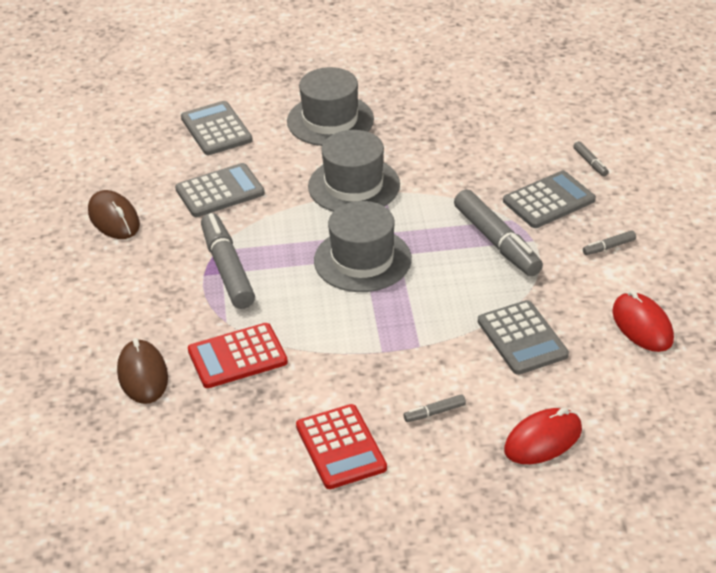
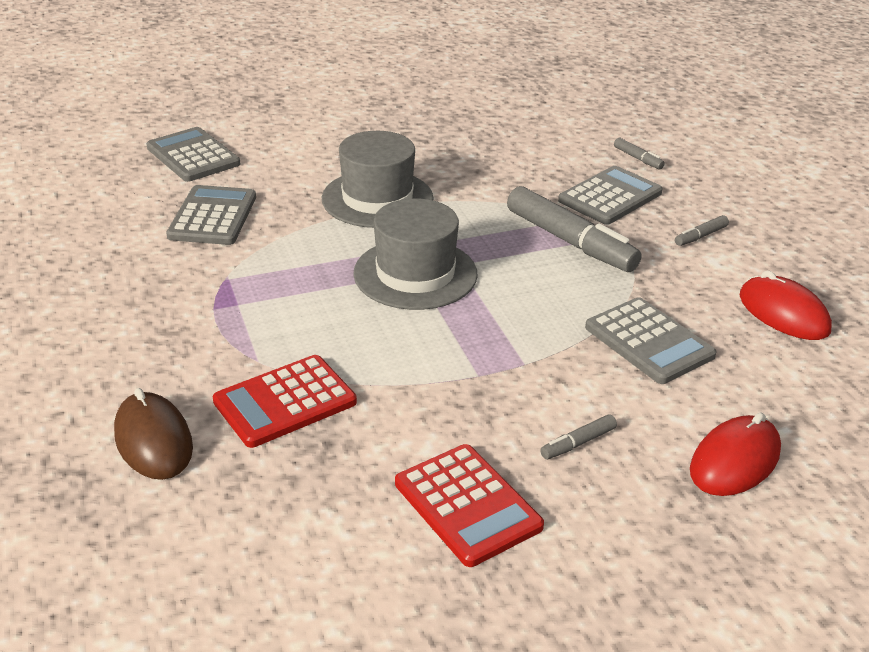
camera: 15 degrees left, 5 degrees down
(114, 219) = (79, 256): brown mouse -> none
(220, 191) = (213, 216): grey calculator -> grey calculator turned 45 degrees counterclockwise
(227, 269) = (244, 299): grey marker -> none
(330, 120) = (328, 139): grey hat -> none

